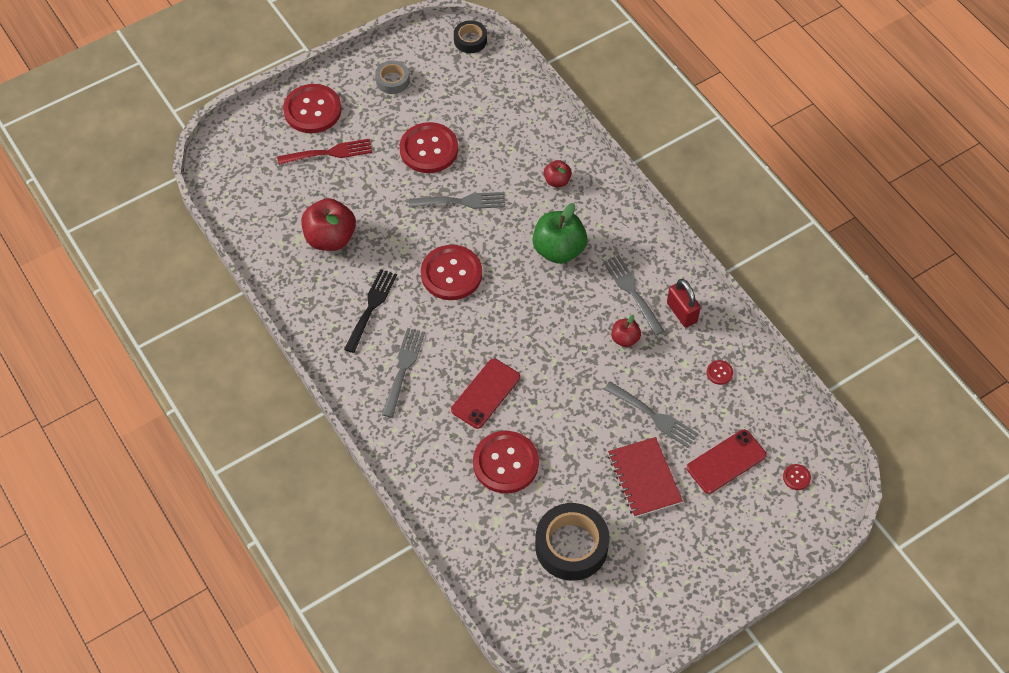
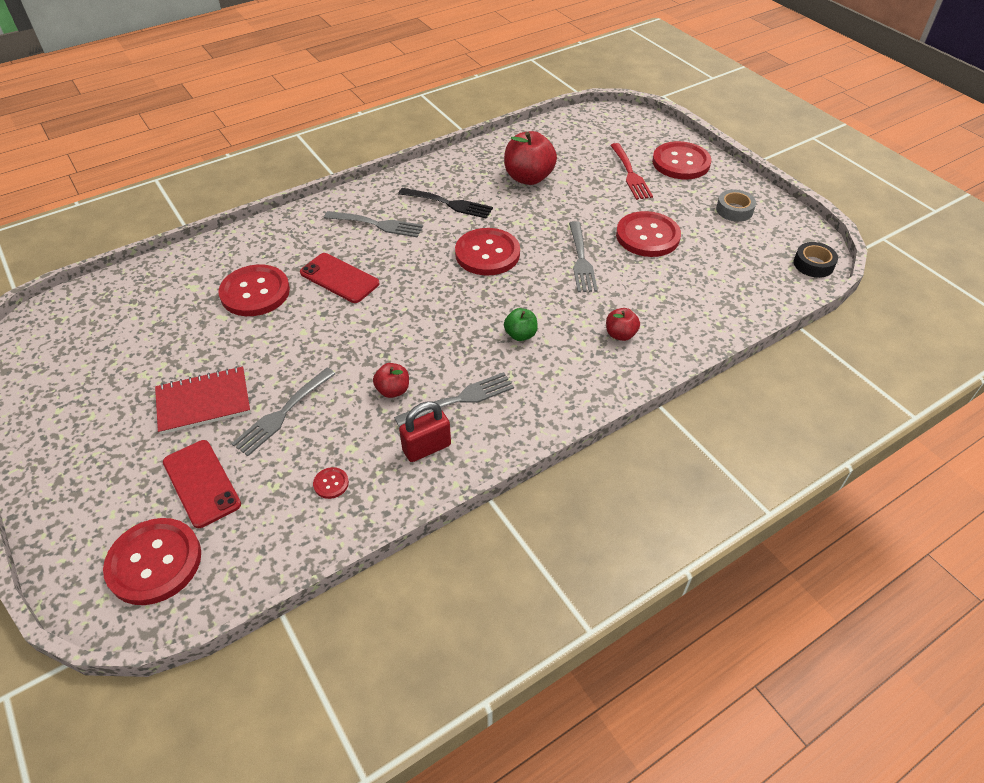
camera: 90 degrees right, 10 degrees down
(559, 250) = (520, 335): green apple -> green apple, size x0.53
(571, 546) = (144, 339): black tape -> none
(796, 477) = (154, 562): red button -> red button, size x2.42

